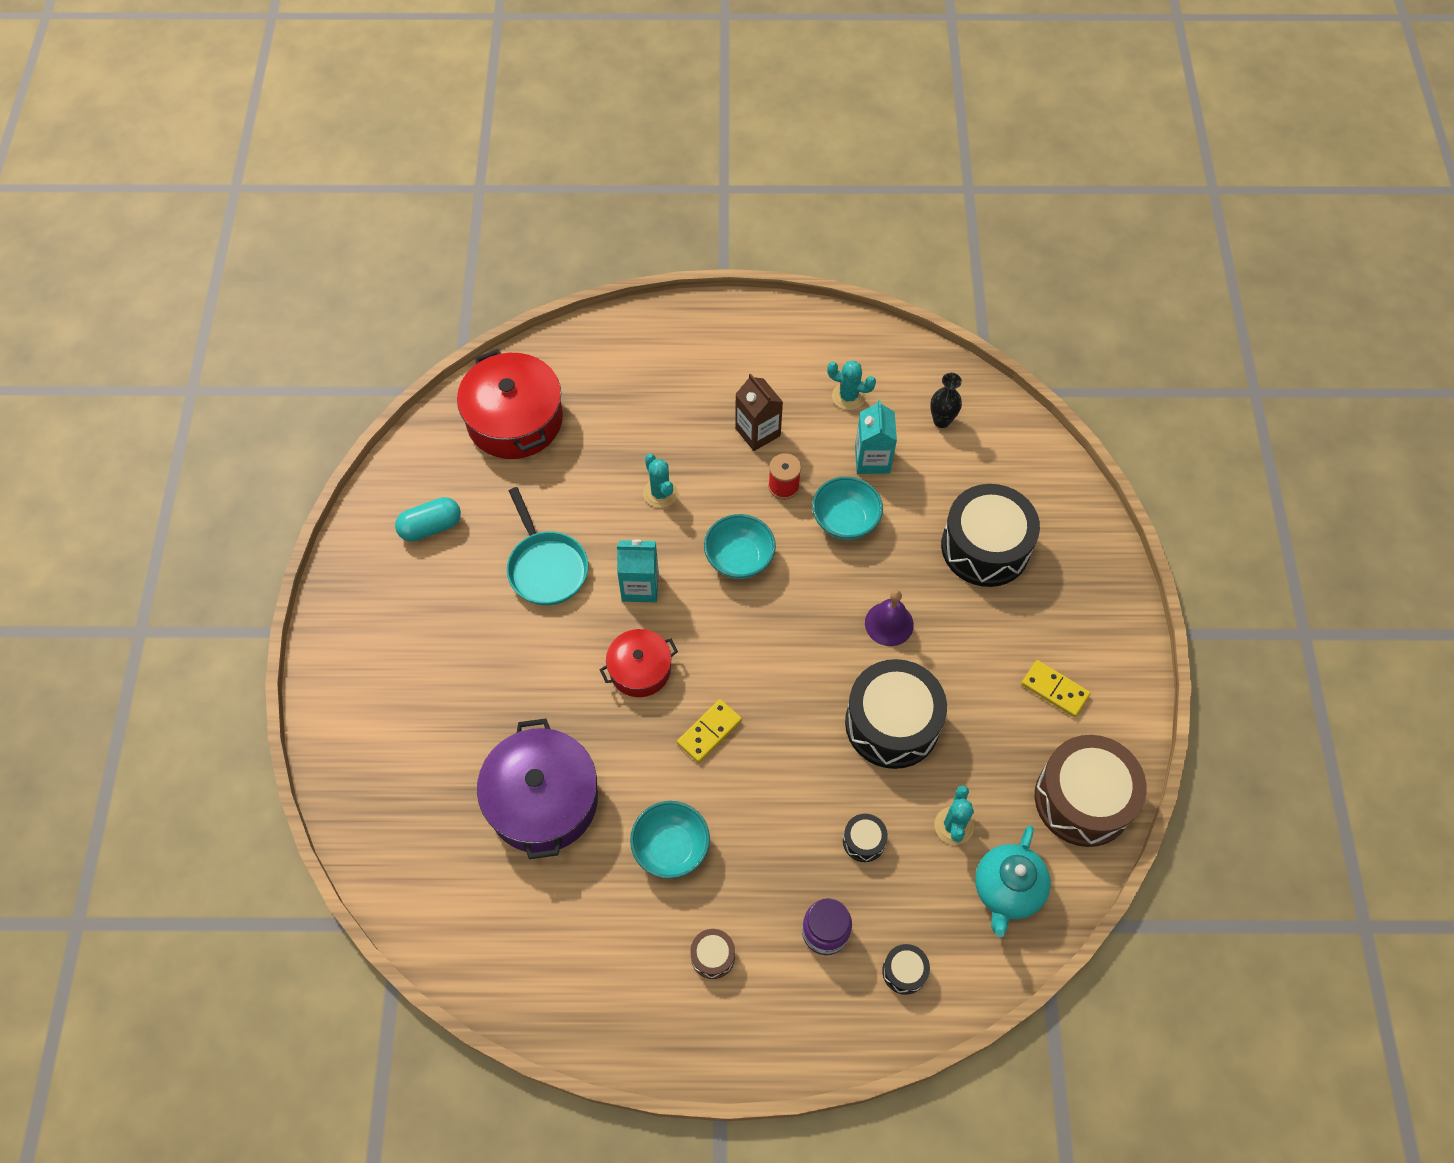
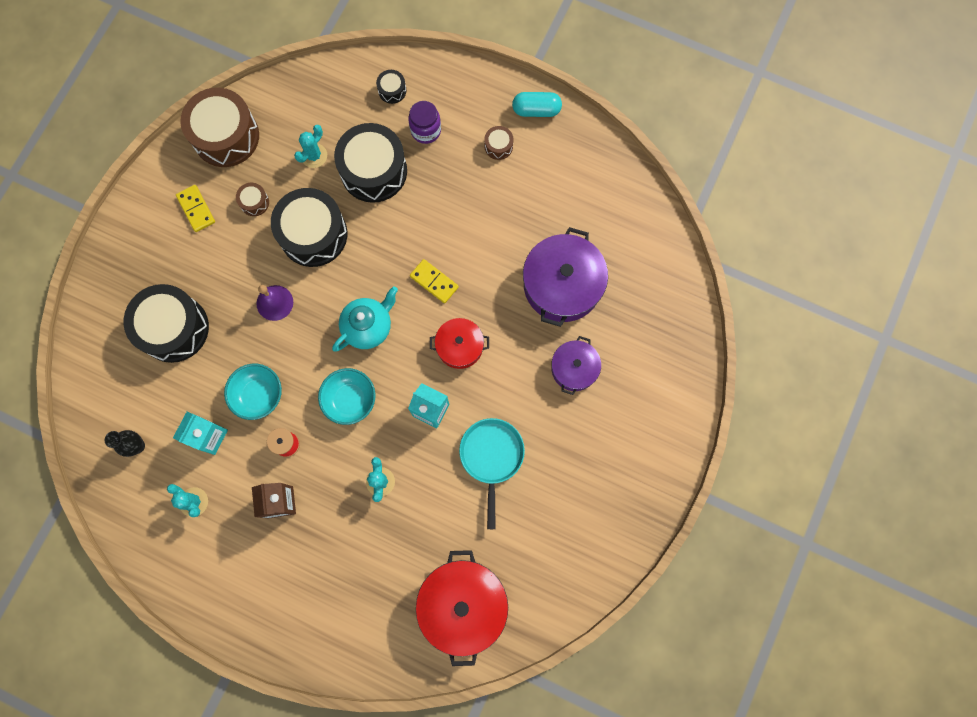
camera: 155 degrees left, 15 degrees up
(431, 527) = (564, 532): turquoise capsule -> turquoise capsule (536, 110)
(487, 704) = (574, 368): none -> purple pot
(671, 848) = (494, 219): turquoise bowl -> none
(709, 732) = (434, 282): yellow domino -> yellow domino turned 60 degrees clockwise
(863, 841) = (374, 171): black drum -> black drum, size x2.31
(989, 730) = (254, 202): none -> brown drum
(1007, 890) = (306, 106): turquoise teapot -> turquoise teapot (368, 327)

